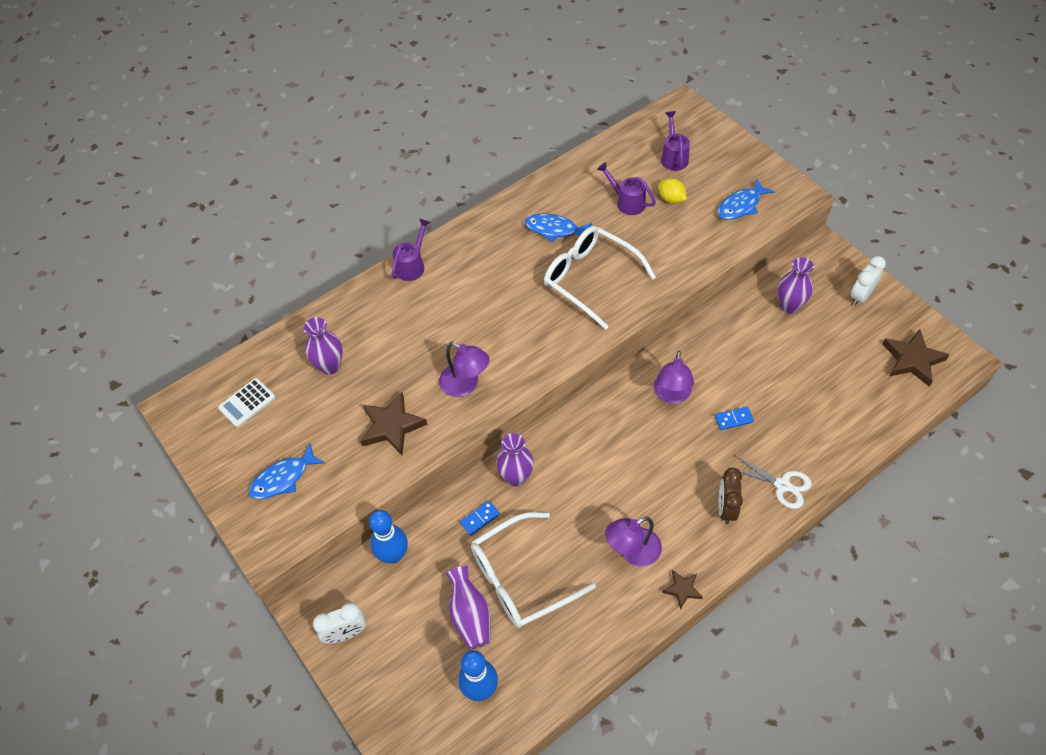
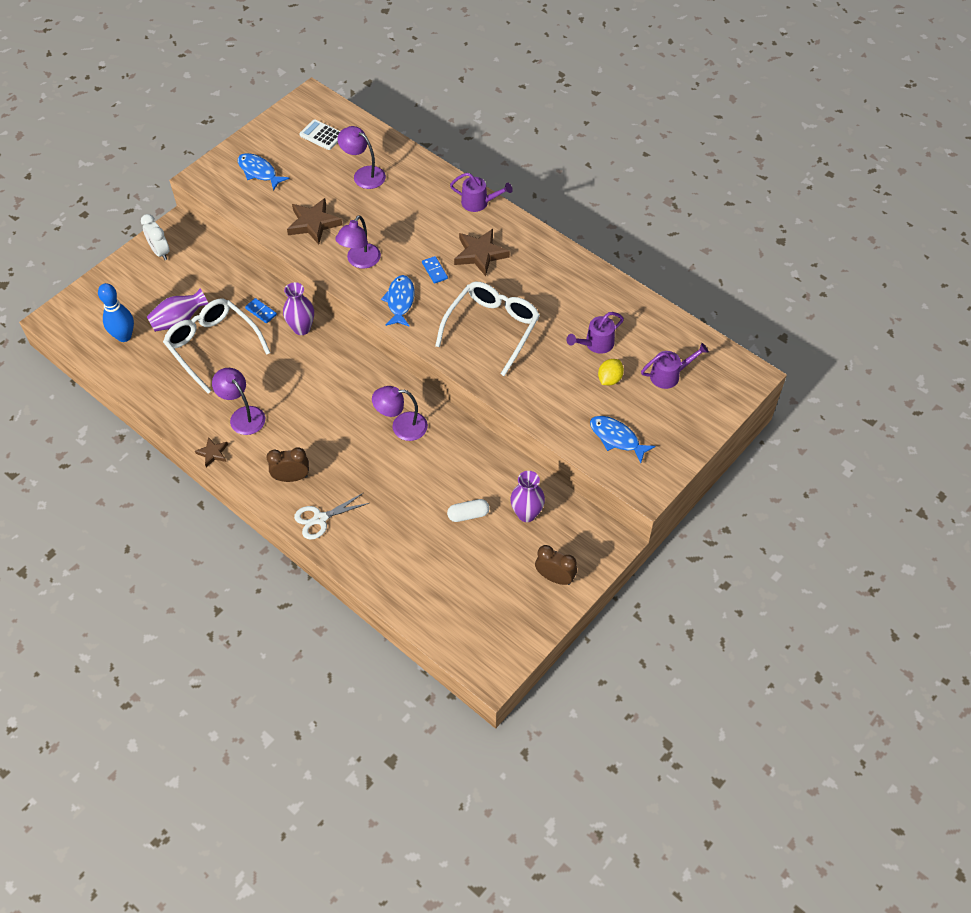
camera: 75 degrees right, 0 degrees up
(330, 366) = (364, 174): purple vase -> purple lamp
(393, 555) = (224, 265): blue bowling pin -> none
(554, 229) = (545, 294): blue fish -> blue fish (400, 301)
(627, 202) = (595, 344): purple watering can -> purple watering can turned 150 degrees counterclockwise
(733, 419) = (384, 476): blue domino -> blue domino (434, 271)
(782, 485) = (320, 519): white scissors -> white scissors turned 45 degrees clockwise
(786, 352) = (468, 515): none -> white capsule
(860, 296) = (555, 577): white clock -> brown clock
(912, 360) = (481, 625): brown star -> brown star (480, 254)

